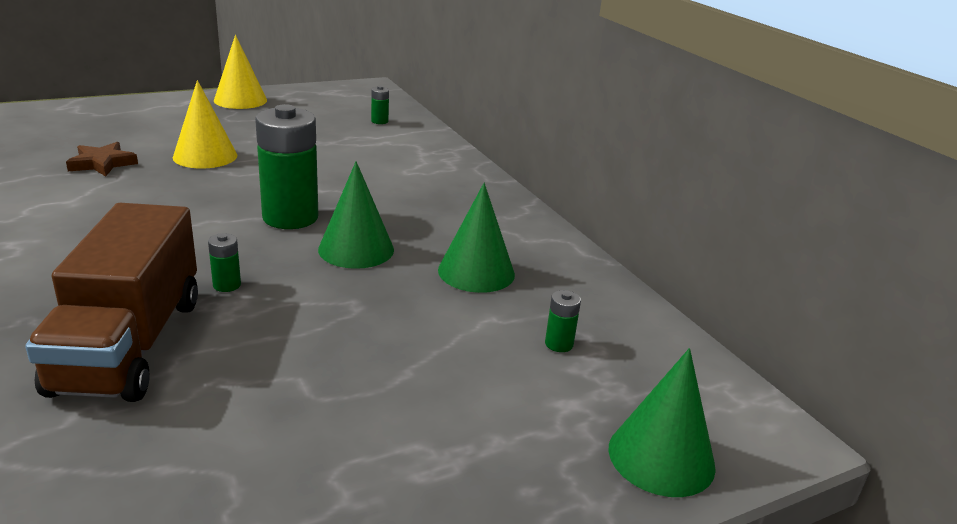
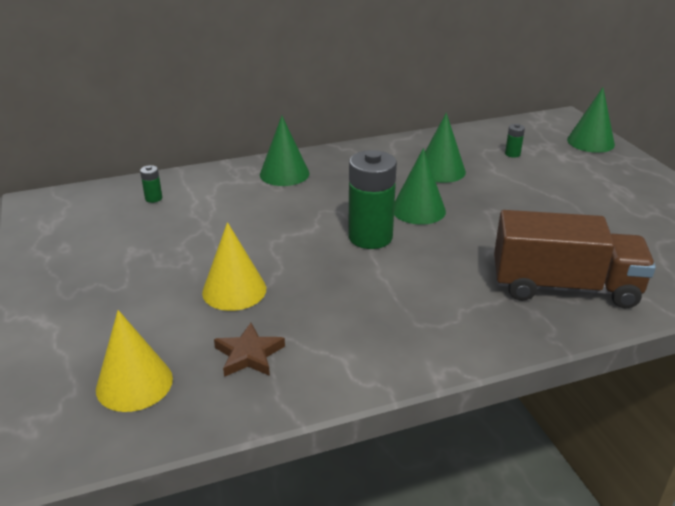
camera: 80 degrees left, 5 degrees up
(227, 285) = (480, 257): green battery -> none
(240, 100) = (56, 283): yellow cone -> yellow cone (134, 383)
(443, 173) = (284, 173): none -> green cone

